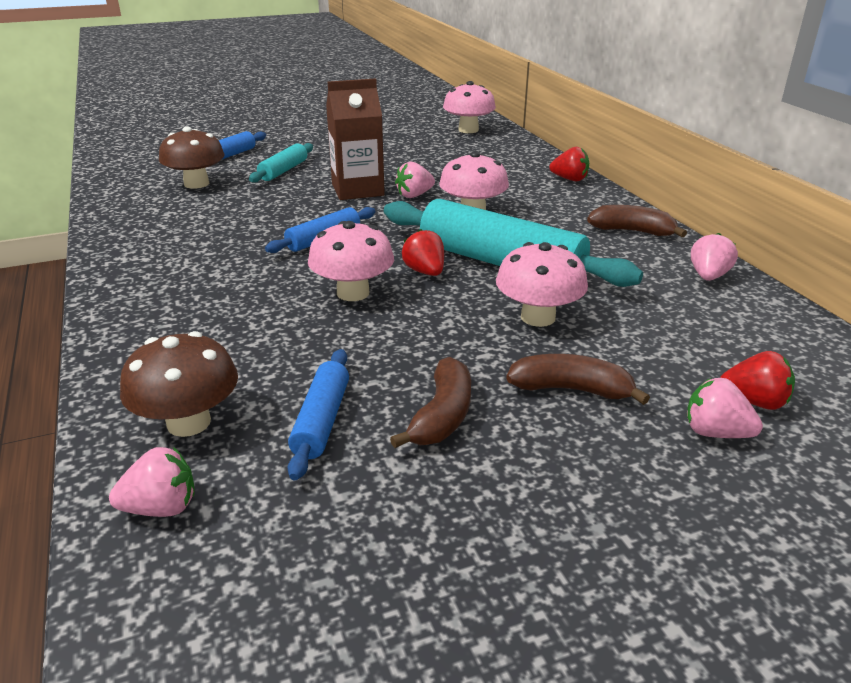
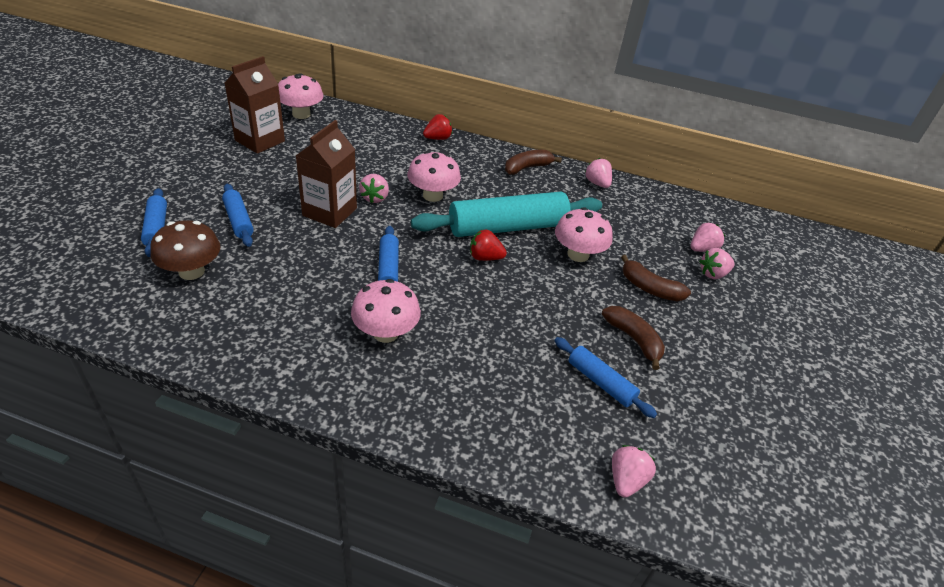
camera: 55 degrees left, 10 degrees up
(189, 422) = (555, 435): brown mushroom -> none
(283, 171) = (238, 220): turquoise rolling pin -> blue rolling pin
(353, 293) = (477, 297): pink mushroom -> pink mushroom (386, 333)
(399, 135) = (260, 141): none -> brown carton
(571, 389) = (649, 288): brown banana -> brown banana turned 105 degrees counterclockwise
(754, 401) = (702, 249): red strawberry -> pink strawberry

